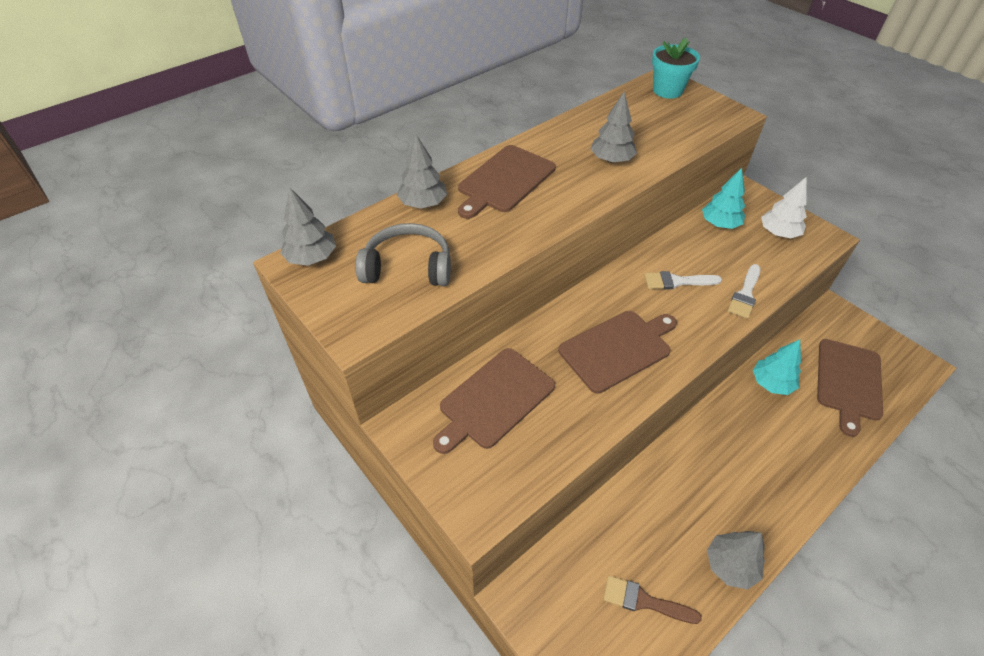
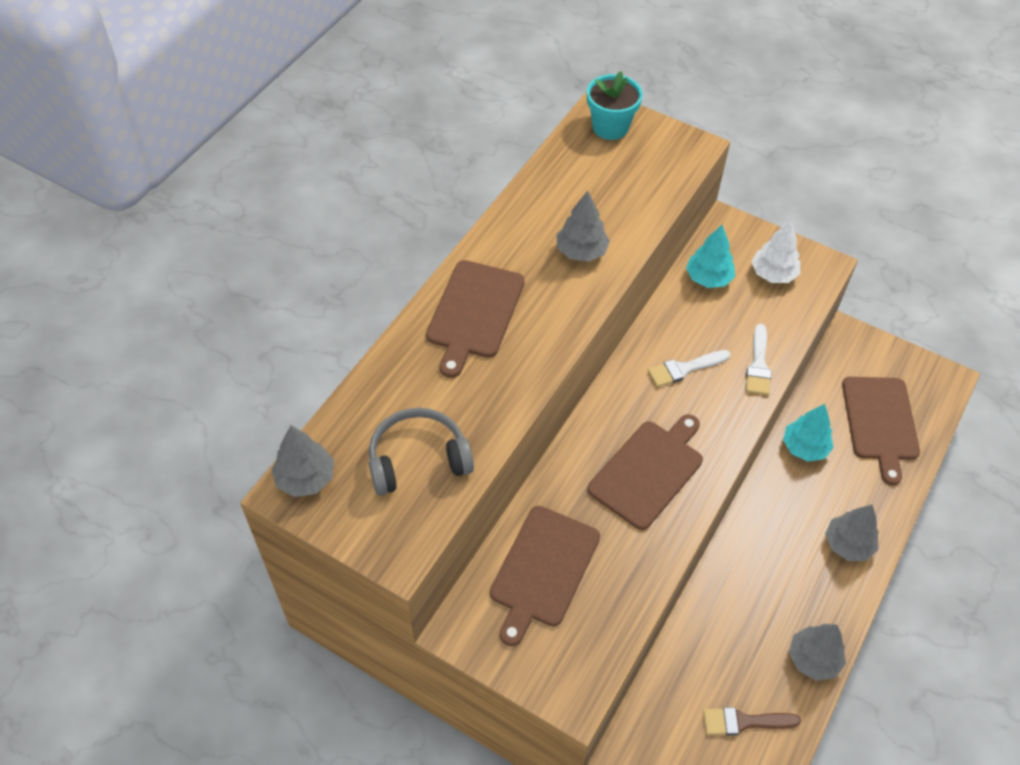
camera: 20 degrees left, 5 degrees up
(423, 203) = (396, 370): grey tree -> grey tree (848, 544)

